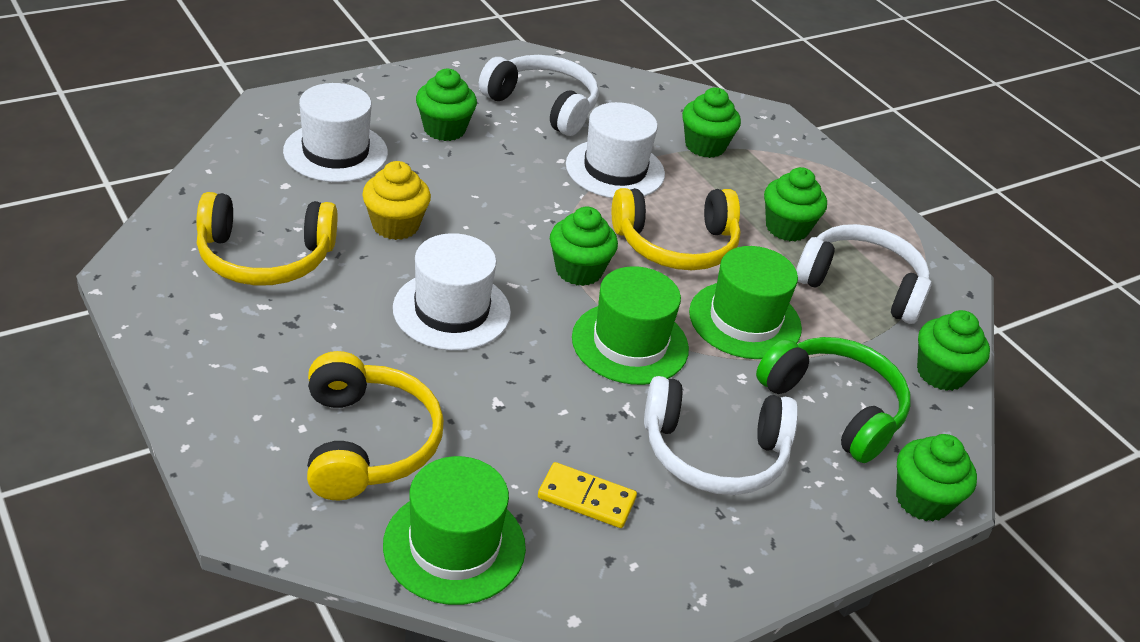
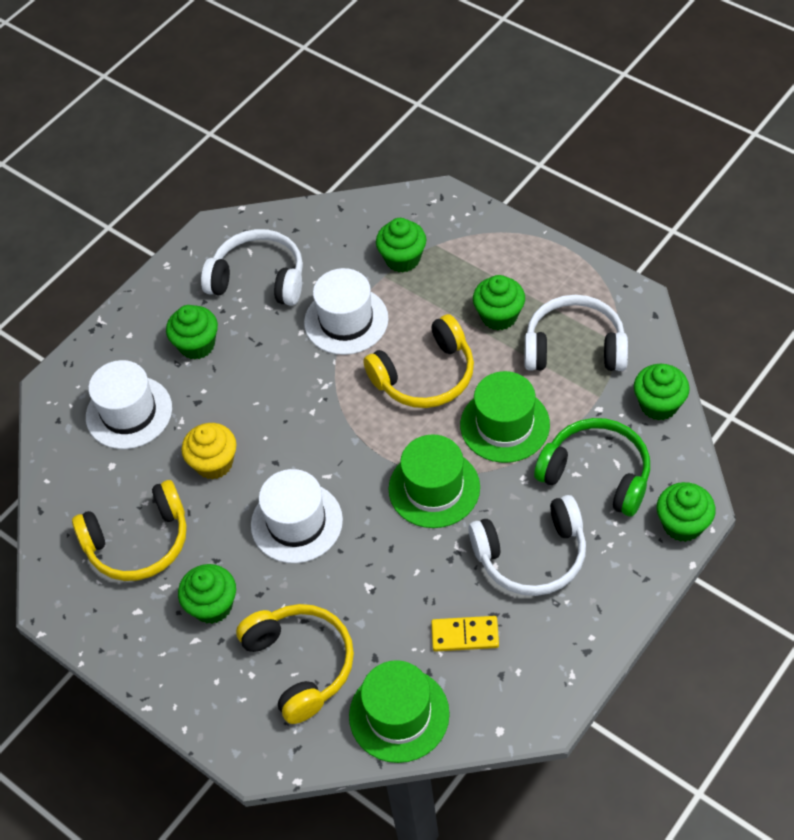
camera: 10 degrees left, 15 degrees up
(579, 270) = (367, 438): green cupcake -> green cupcake (212, 606)

